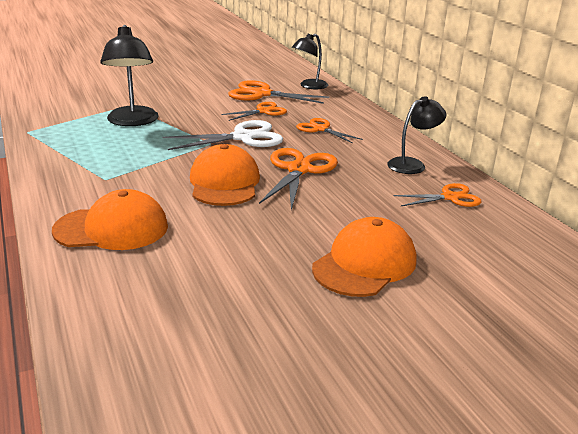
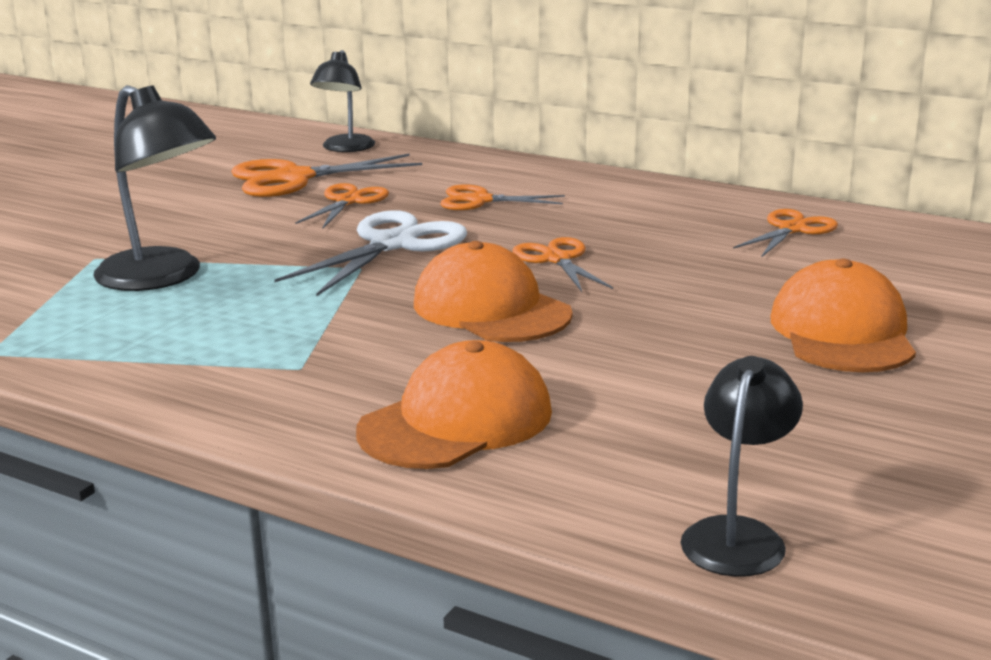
camera: 35 degrees left, 5 degrees down
(299, 170) = (557, 259): orange scissors -> orange scissors, size x0.62
(412, 164) = (681, 207): black lamp -> black lamp (737, 535)

